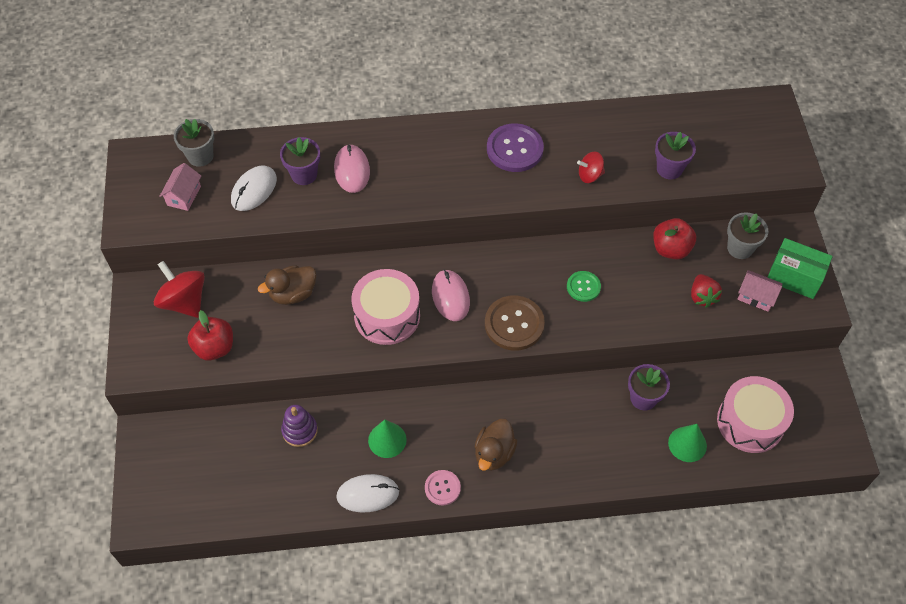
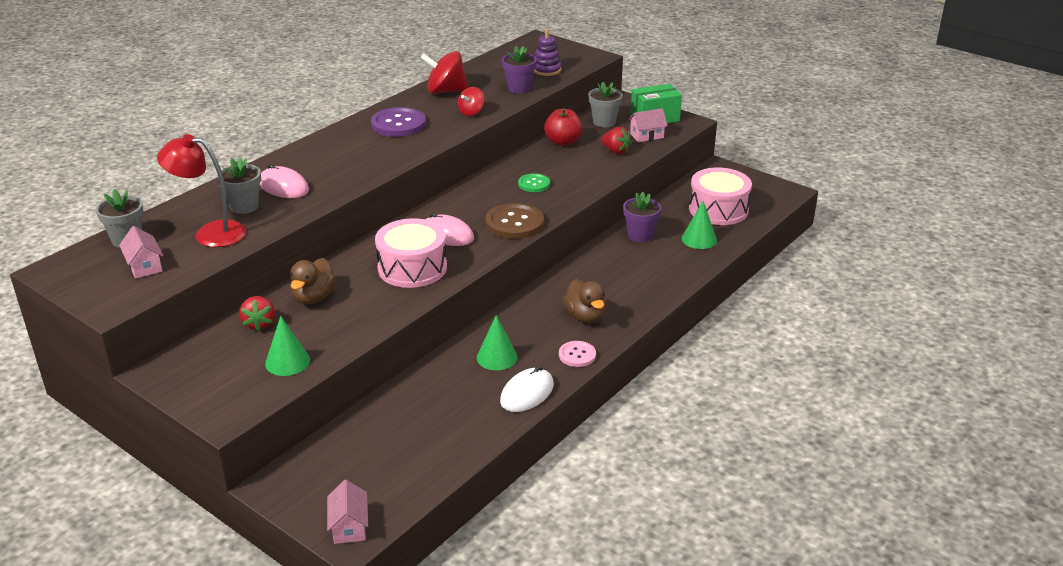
camera: 45 degrees left, 25 degrees down
(147, 510) = (349, 526): none -> pink house
(184, 302) = (216, 353): red spinning top -> red spinning top (445, 91)
(214, 347) = (287, 362): red apple -> green cone
(235, 293) = (259, 324): none -> red strawberry
(254, 190) = (210, 233): white mouse -> red lamp
(300, 430) = (418, 395): purple stacking toy -> purple stacking toy (546, 70)
(304, 174) = (244, 206): purple flower pot -> grey flower pot

